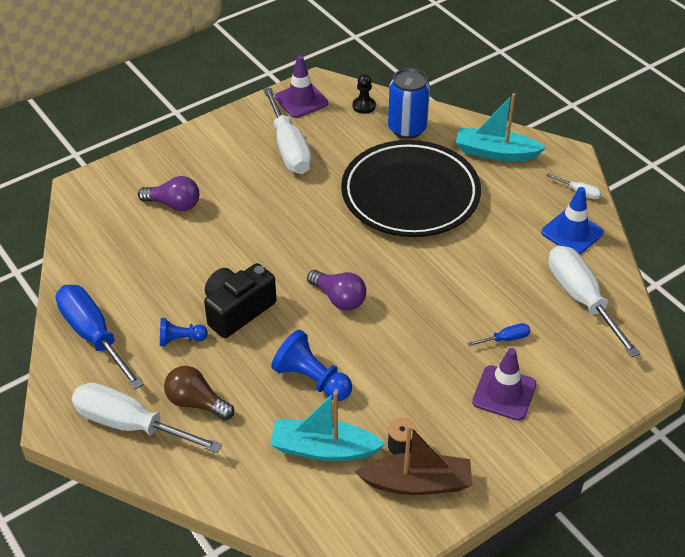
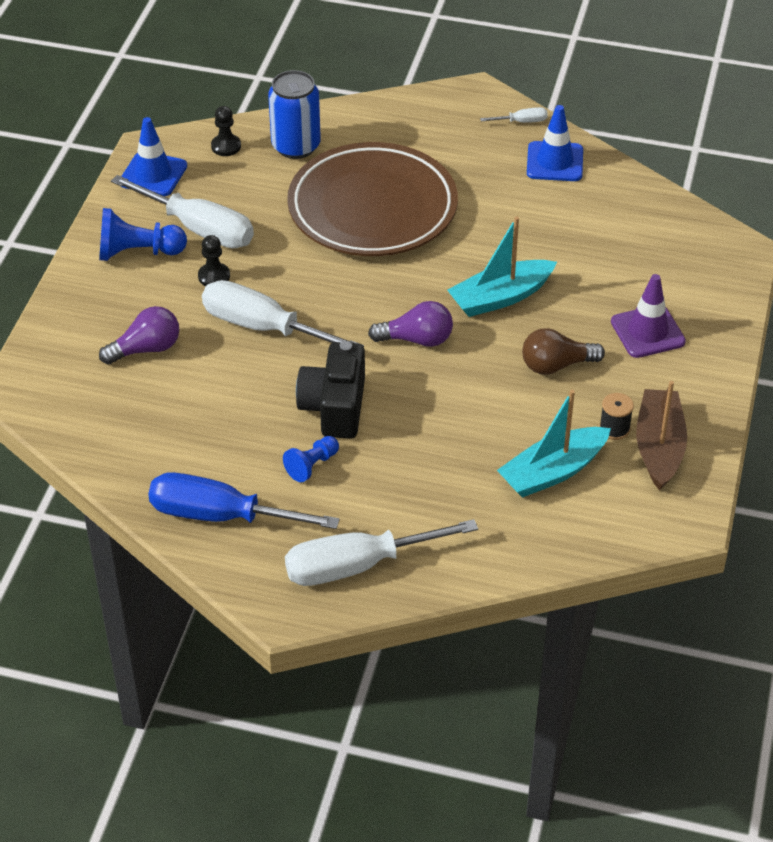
camera: 40 degrees left, 0 degrees up
(196, 402) = (395, 508): brown light bulb -> brown light bulb (556, 365)
(263, 183) = (214, 276): none -> black pawn
(301, 100) = (153, 174): purple traffic cone -> blue traffic cone
(312, 379) = (475, 422): blue pawn -> blue pawn (138, 252)
(410, 195) = (372, 208): black plate -> brown plate
(417, 483) = (659, 447): brown boat -> brown boat turned 45 degrees counterclockwise
(495, 153) = (407, 125): turquoise boat -> turquoise boat (500, 297)
(506, 339) = (600, 286): blue screwdriver -> none
(581, 298) = (623, 215): white screwdriver -> white screwdriver (263, 327)

